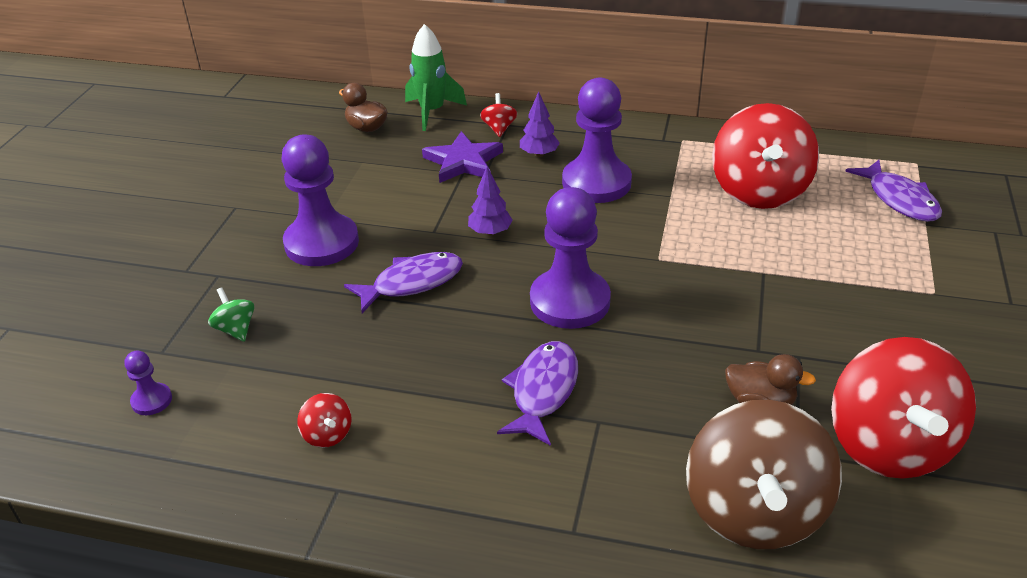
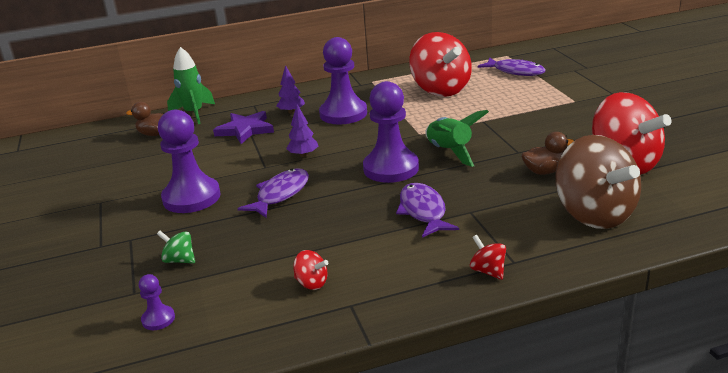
camera: 30 degrees left, 10 degrees down
(499, 128) = (250, 108): red spinning top -> red spinning top (488, 271)
(667, 308) = (450, 152): none -> green rocket

